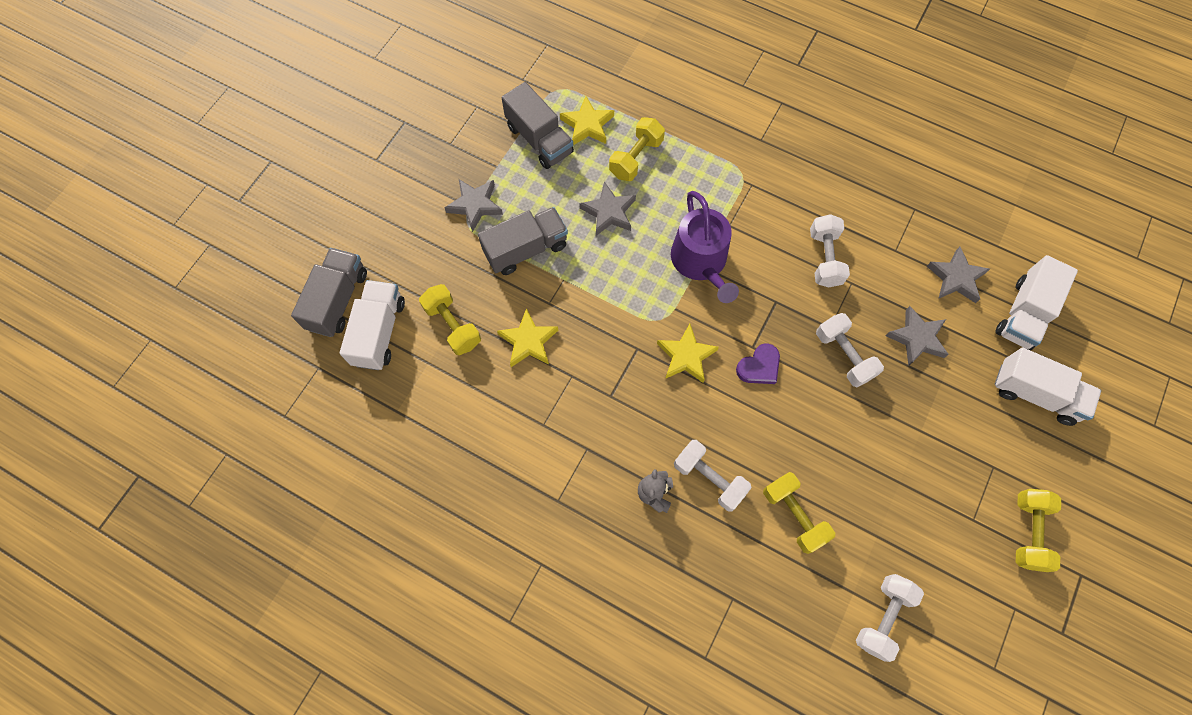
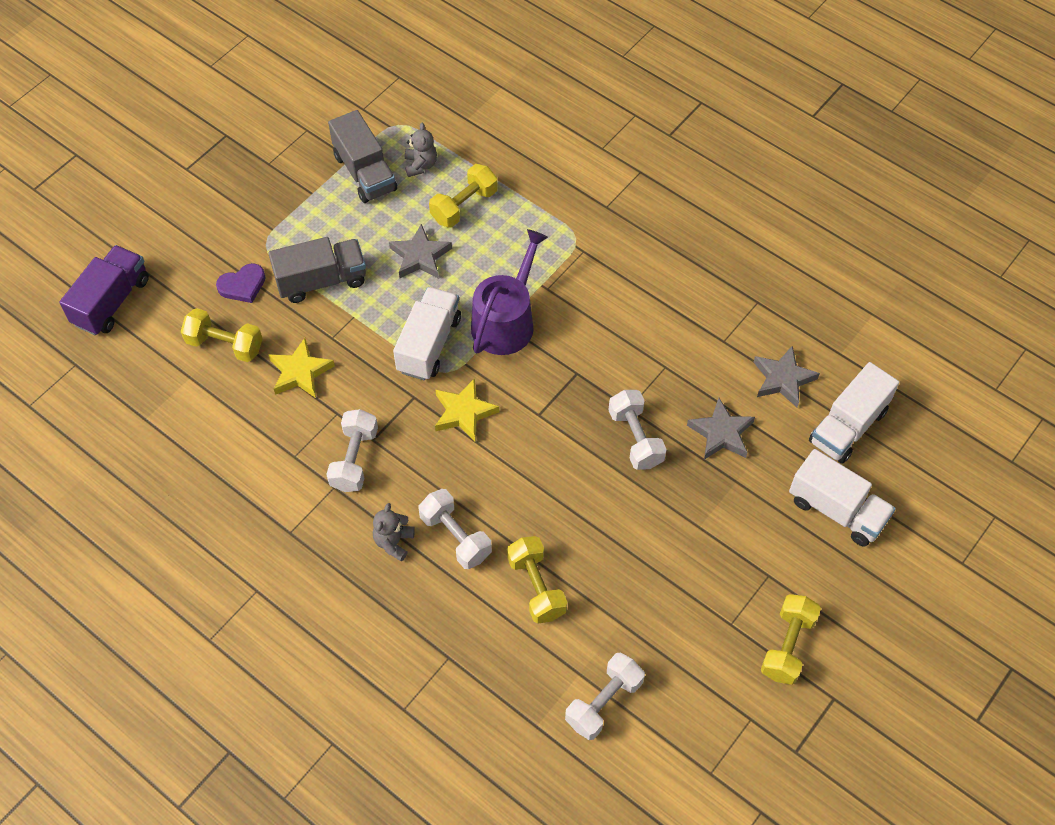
camera: 10 degrees right, 10 degrees down
(338, 300) = (112, 302): grey truck -> purple truck
(379, 332) = (146, 339): white truck -> white truck (429, 344)
(453, 325) = (225, 344): yellow dumbbell -> yellow dumbbell turned 45 degrees counterclockwise
(475, 205) = (279, 229): grey star -> none
(587, 125) = (420, 165): yellow star -> grey teddy bear
(701, 262) = (506, 321): purple watering can -> purple watering can turned 150 degrees counterclockwise
(759, 366) = (540, 435): purple heart -> purple heart (242, 285)
(824, 258) = (642, 337): white dumbbell -> white dumbbell (354, 459)

